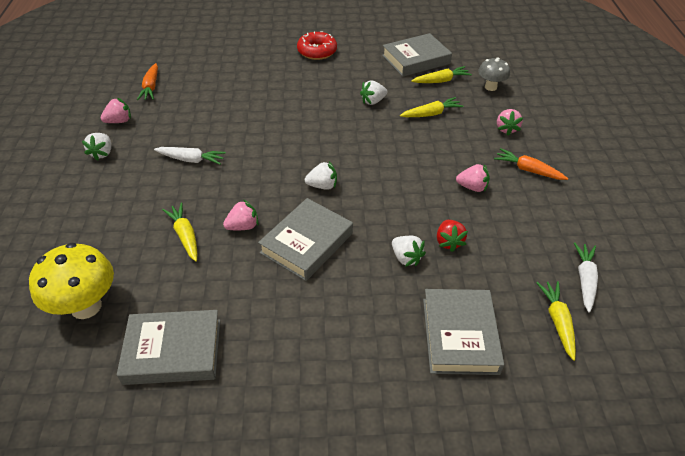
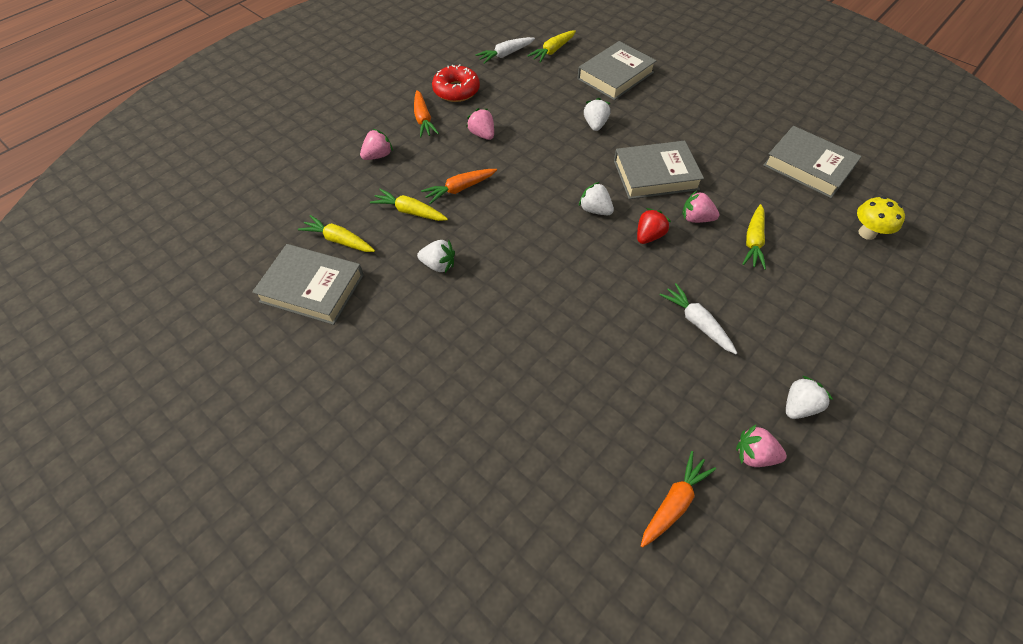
camera: 135 degrees left, 10 degrees up
(86, 306) = (867, 233): yellow mushroom -> yellow mushroom, size x0.59
(317, 51) = (392, 397): red donut -> red donut (456, 90)
(425, 143) = (460, 189): none -> orange carrot
(448, 242) = (553, 116): red strawberry -> red strawberry (648, 236)
(490, 87) = (312, 200): grey mushroom -> none

